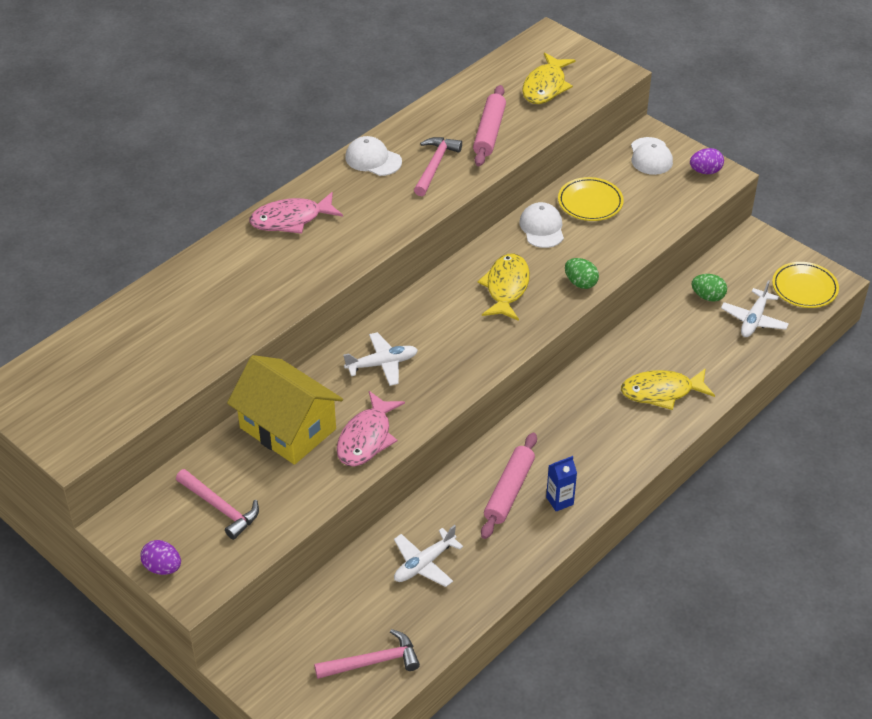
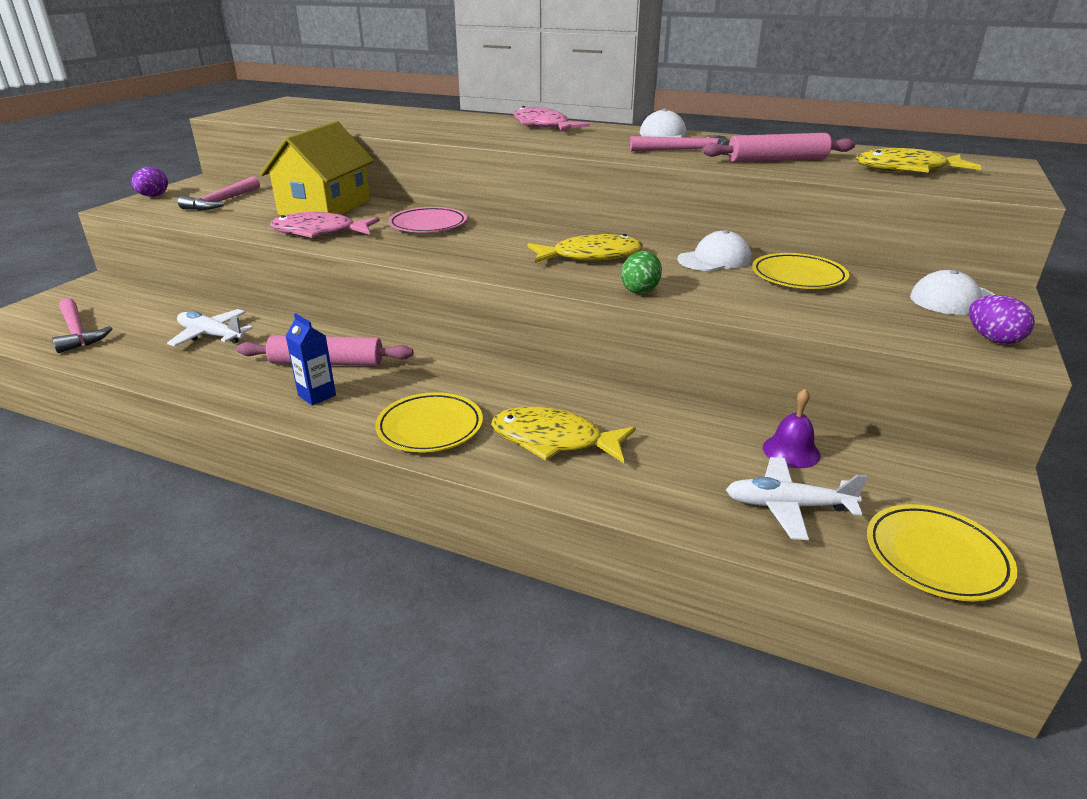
camera: 70 degrees right, 15 degrees down
(382, 364) = (428, 225): white plane -> pink plate
(625, 447) = (430, 427): none -> yellow plate
(661, 392) = (554, 440): yellow fish -> yellow fish turned 45 degrees counterclockwise
(707, 297) = (791, 451): green egg -> purple bell

